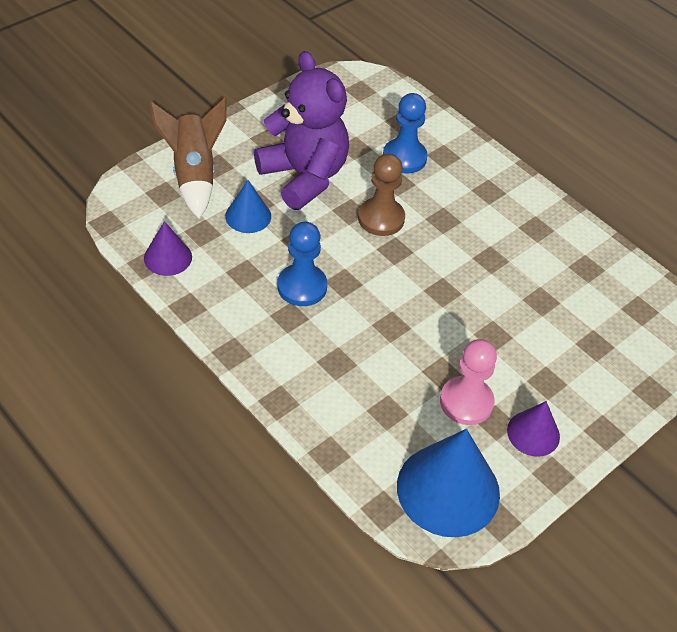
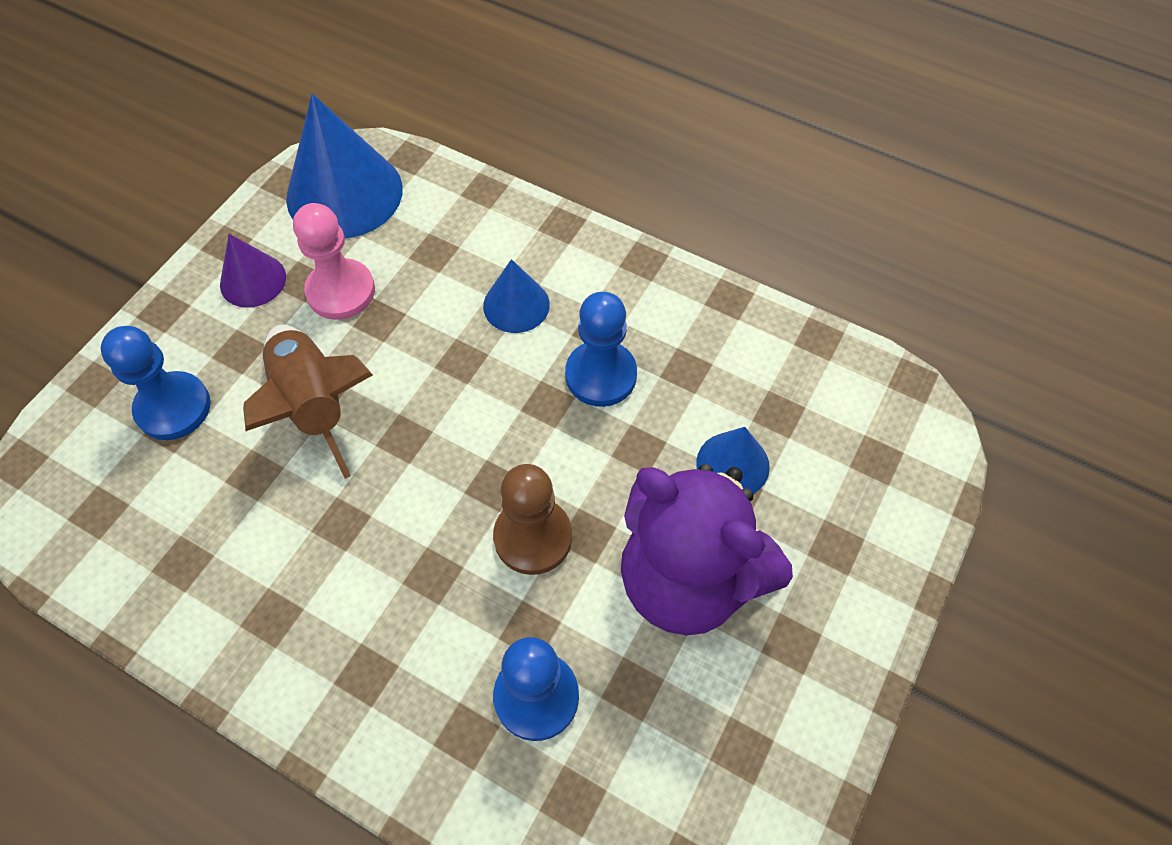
camera: 165 degrees right, 10 degrees up
(168, 257) = (798, 356): purple cone -> none
(194, 175) = (857, 512): brown rocket -> brown rocket (314, 405)
(339, 350) = (516, 305): none -> blue cone
(594, 356) = (173, 408): none -> blue pawn

